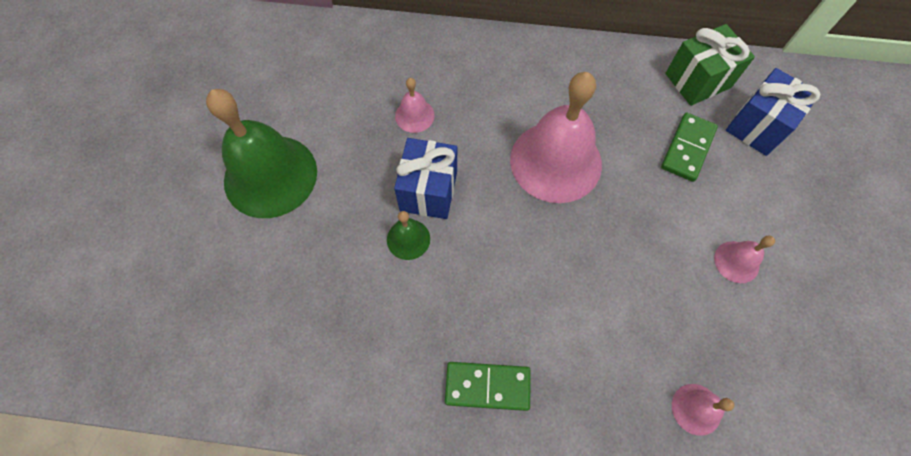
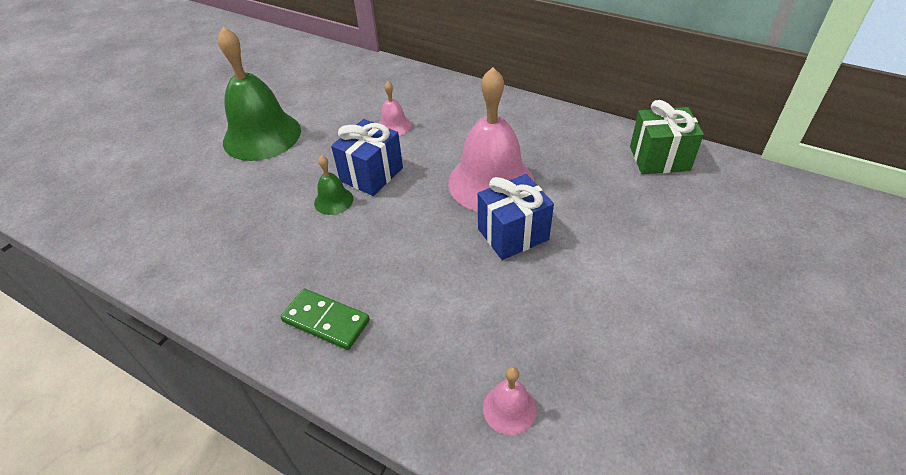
camera: 25 degrees right, 20 degrees down
(687, 148) = (621, 203): green domino -> none
(736, 262) = (622, 302): pink bell -> none
(757, 126) = (703, 205): blue gift -> blue gift (513, 234)

